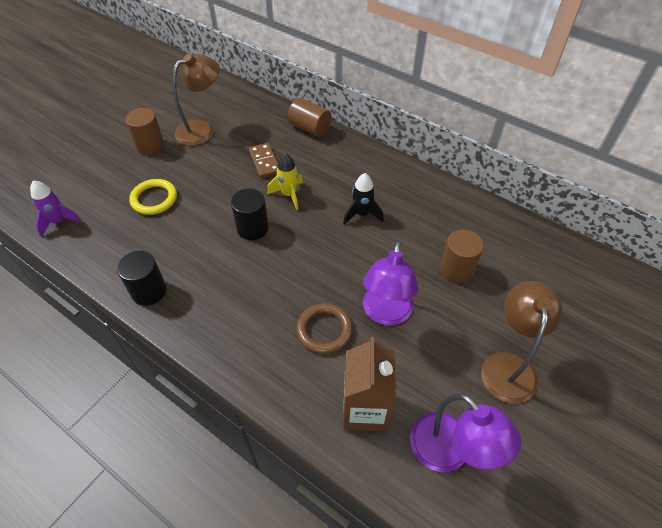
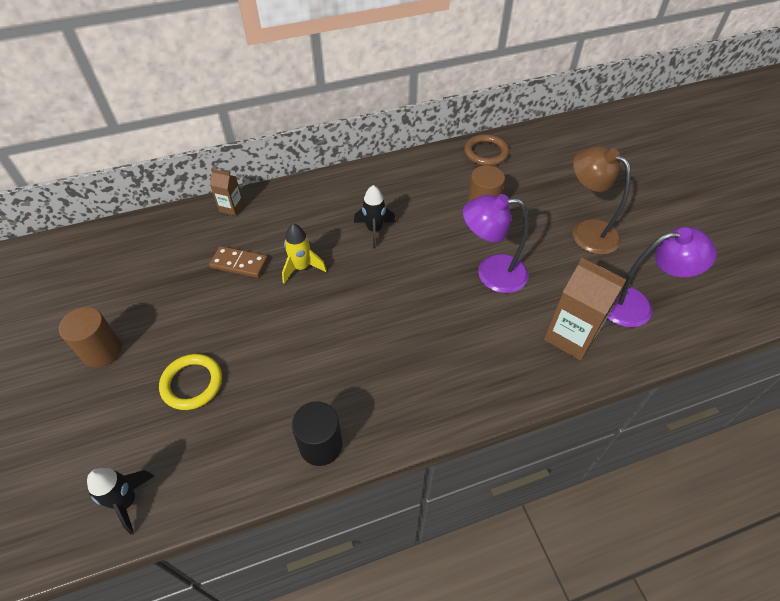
camera: 55 degrees left, 0 degrees up
(59, 221) = (127, 501): purple rocket -> black rocket
(202, 129) = (132, 291): brown lamp -> none
(252, 228) = (317, 316): black cylinder -> none
(310, 128) = (231, 207): brown cylinder -> brown carton
(324, 330) = (477, 323): brown ring -> brown ring (486, 153)
(386, 314) = (491, 273): purple lamp -> purple lamp turned 135 degrees clockwise

